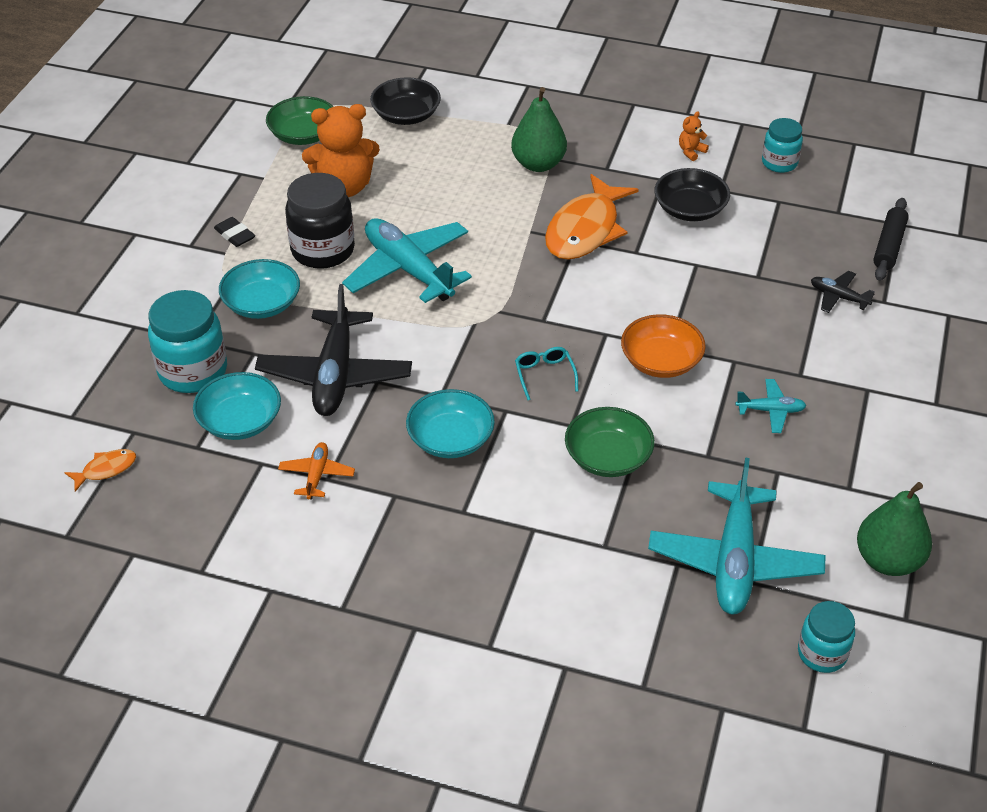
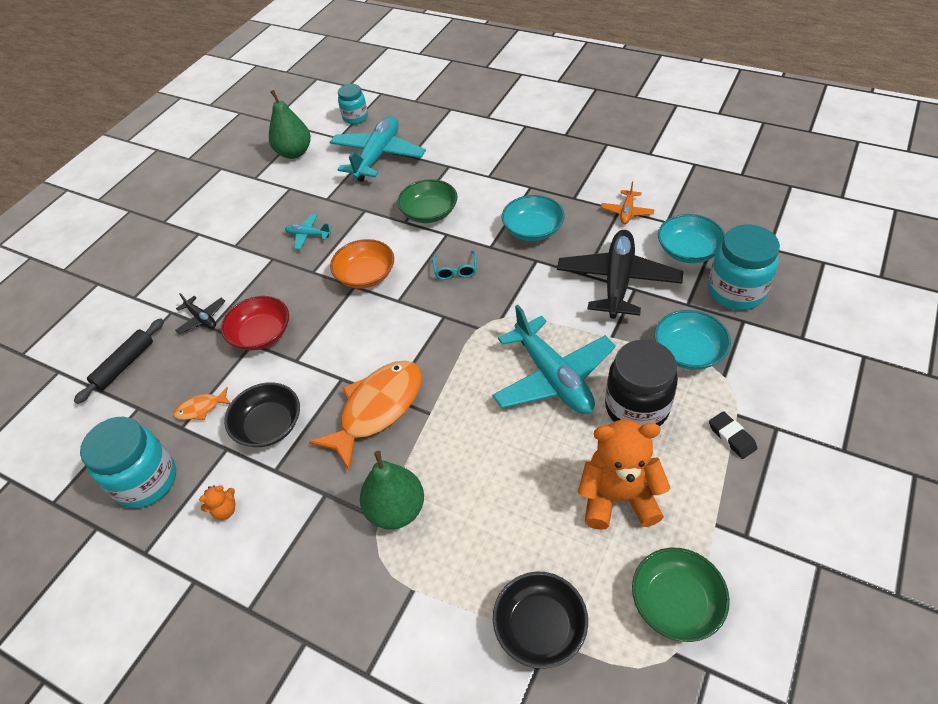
camera: 165 degrees left, 5 degrees up
(106, 469) = (780, 223): orange fish -> orange fish (201, 408)
(753, 286) = (261, 334): none -> red bowl
(779, 163) = (146, 481): turquoise jar -> turquoise jar, size x1.64

